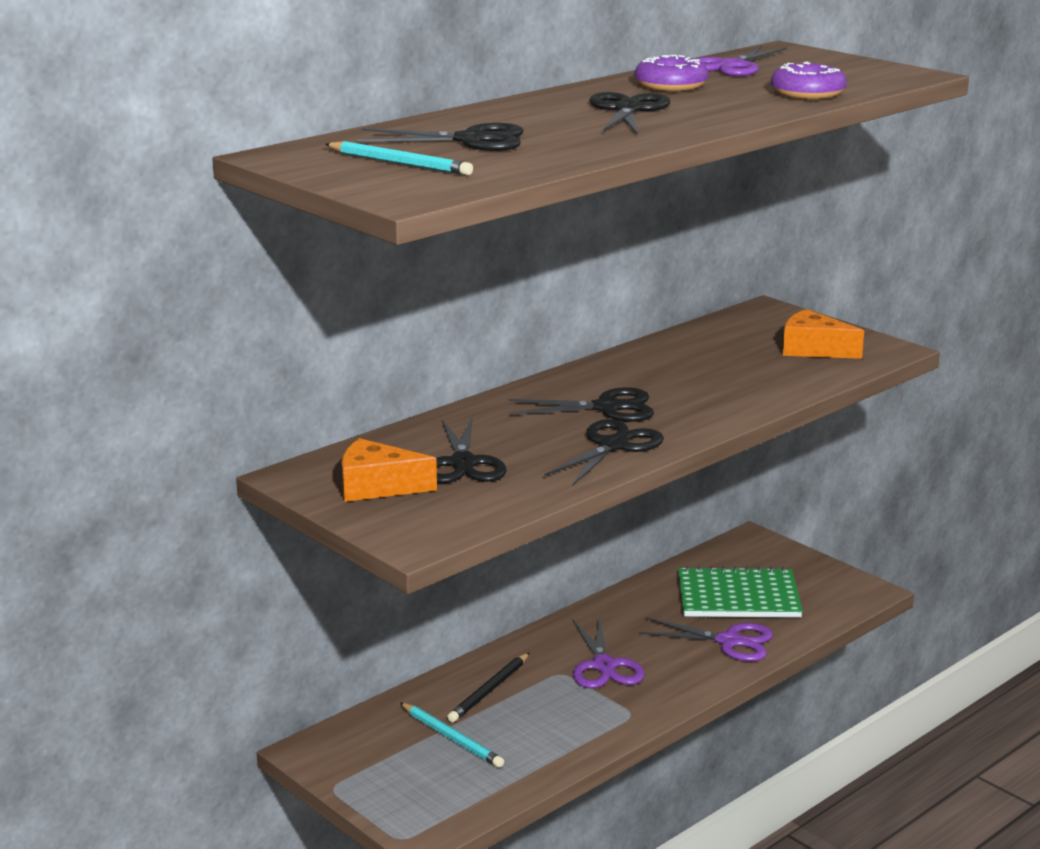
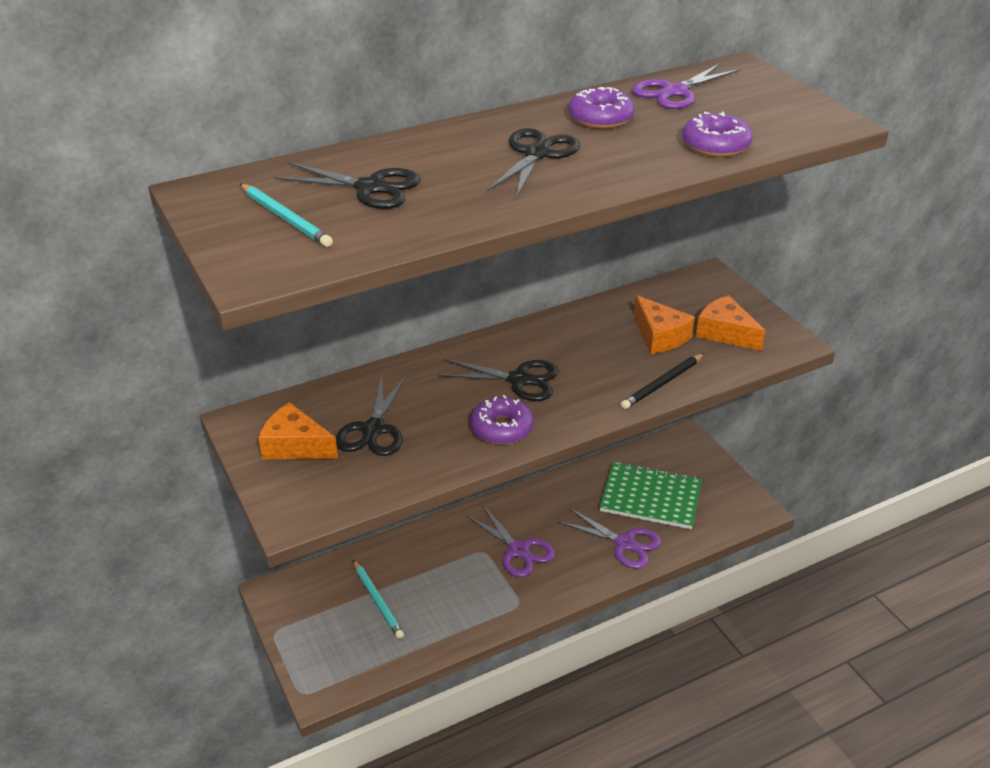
camera: 15 degrees right, 15 degrees up
(489, 690) = (424, 558): black pencil -> black pencil (662, 383)
(604, 666) = (518, 550): purple scissors -> purple scissors turned 45 degrees counterclockwise
(613, 446) = (501, 428): black scissors -> purple donut
(743, 359) = (660, 336): none -> orange cheese

